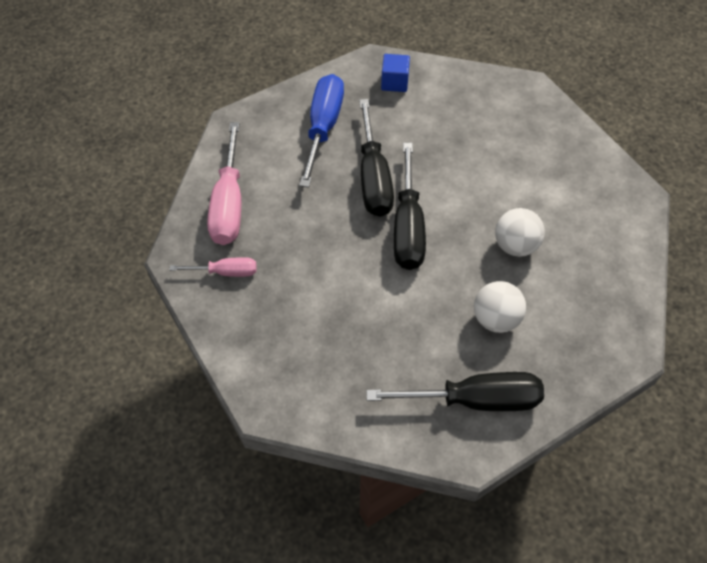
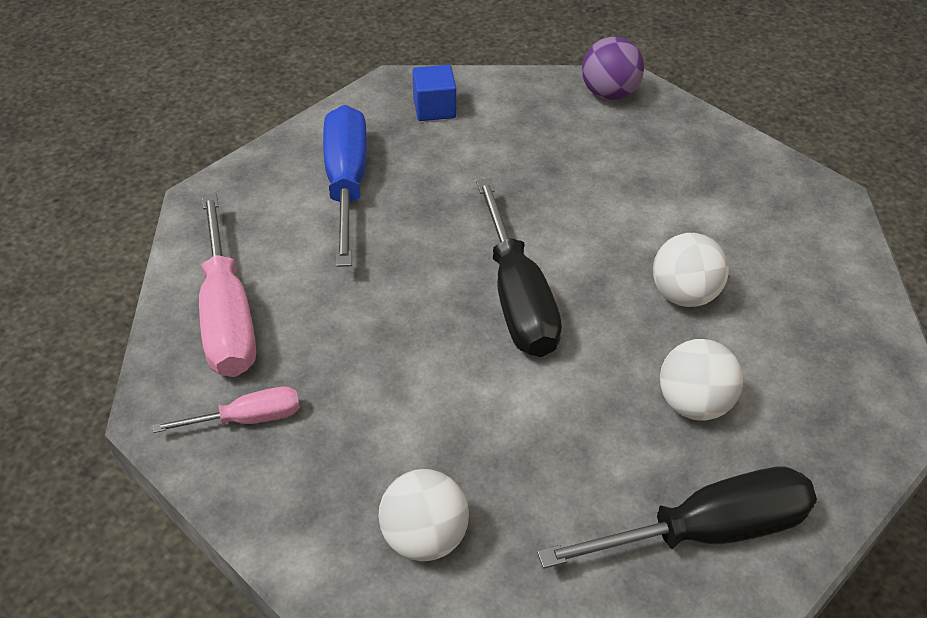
camera: 15 degrees left, 10 degrees down
(307, 365) = (424, 537): none -> white ball
(373, 177) = (443, 238): black screwdriver -> none
(515, 91) = (609, 93): none -> purple ball

